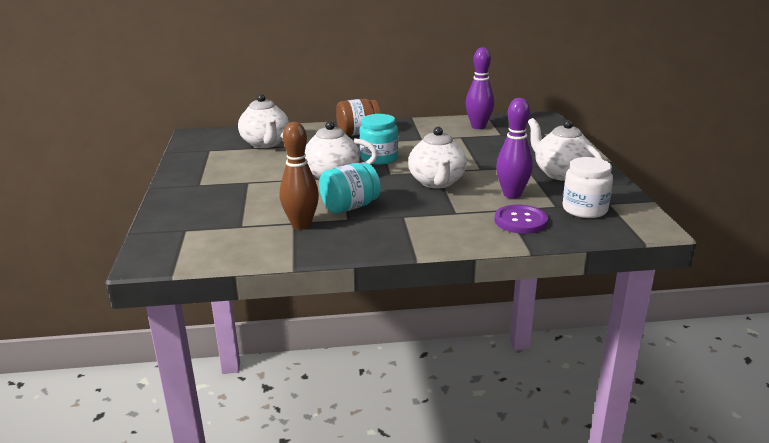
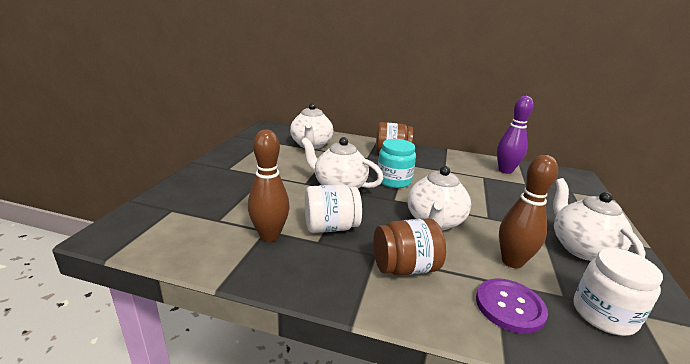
camera: 20 degrees right, 0 degrees up
(350, 207) = (331, 227): turquoise jar -> white jar
(432, 218) = (405, 267): none -> brown jar
(512, 194) = (512, 261): purple bowling pin -> brown bowling pin

